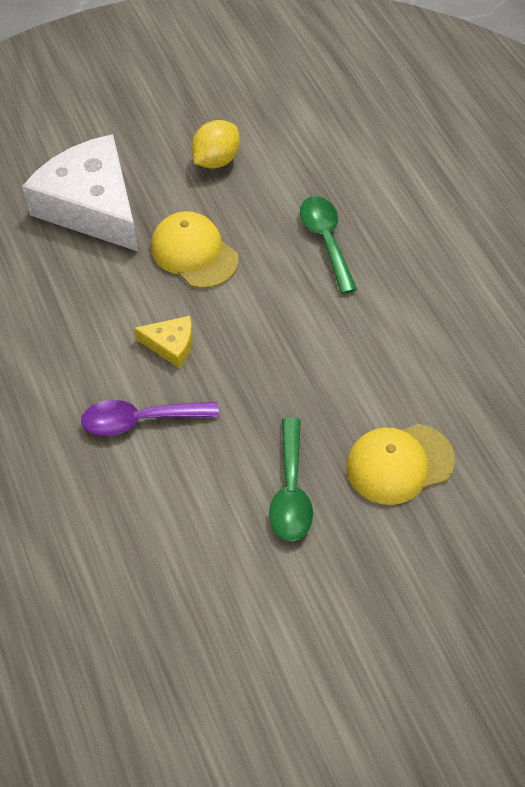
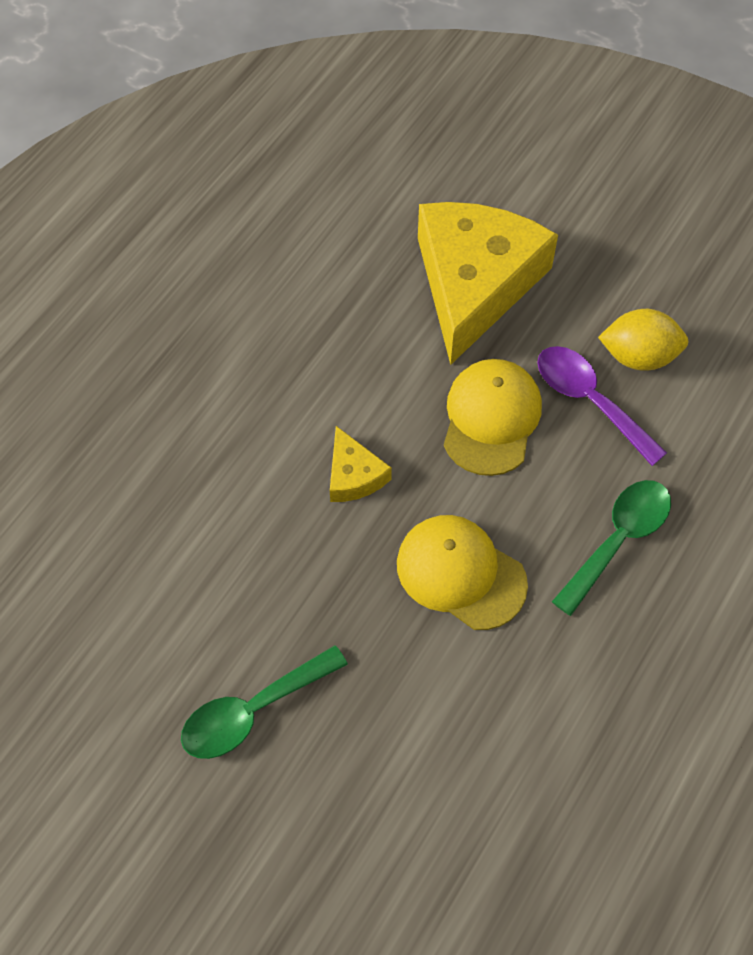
camera: 55 degrees right, 5 degrees up
(92, 206) = (475, 283): white cheese -> yellow cheese
(140, 420) = (240, 508): purple spoon -> purple spoon (590, 401)
(399, 464) = (365, 806): yellow cap -> yellow cap (460, 573)

